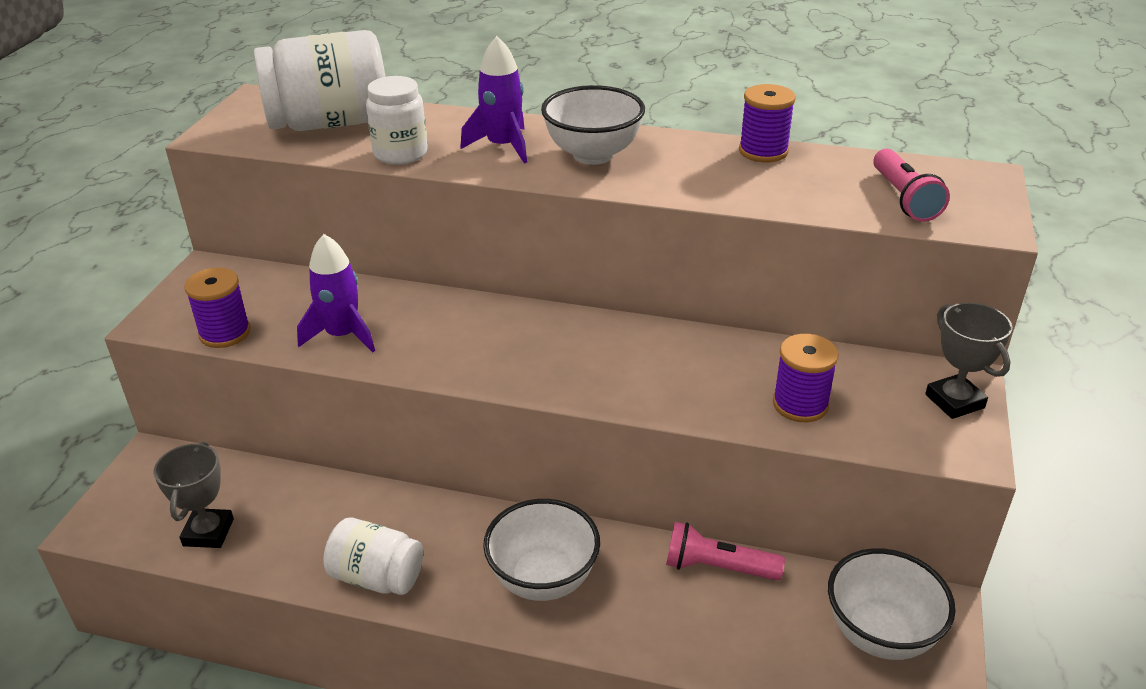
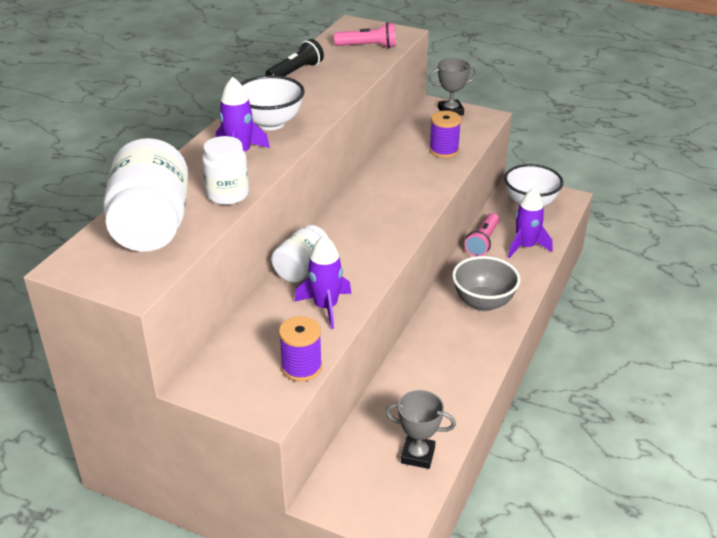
camera: 80 degrees left, 0 degrees up
(377, 577) = (472, 370): white jar -> white jar (302, 269)
(543, 579) = (483, 302): white bowl -> grey bowl
(726, 632) = (525, 247): none -> purple rocket
(763, 151) = (296, 72): purple spool -> black flashlight

